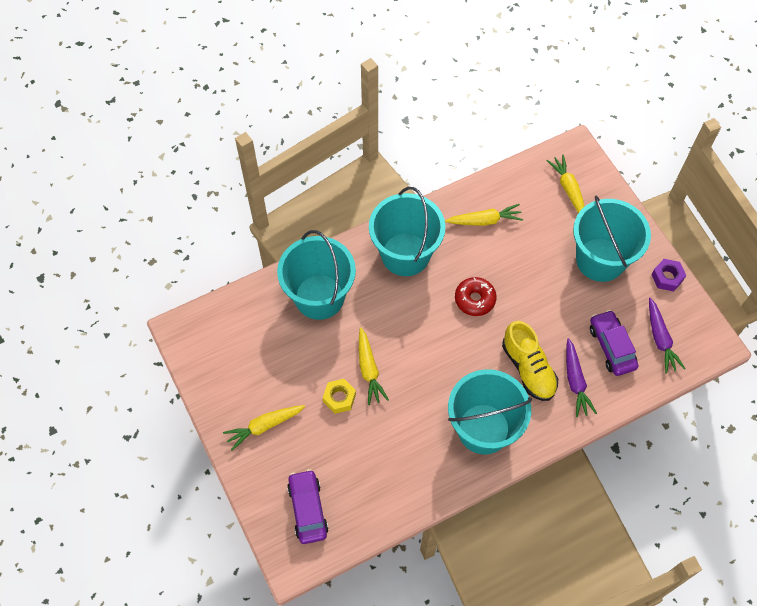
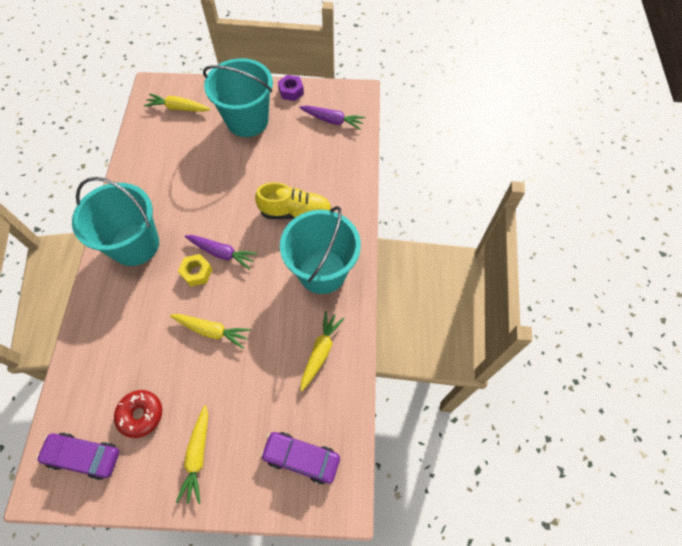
camera: 60 degrees left, 0 degrees up
(319, 297) = (115, 335): turquoise bucket -> none
(339, 398) = (219, 370): yellow nut -> yellow nut (196, 272)
(475, 299) = (213, 217): red donut -> red donut (141, 414)
(485, 220) = (155, 173): yellow carrot -> yellow carrot (320, 351)
(575, 381) = (327, 188): purple carrot -> purple carrot (222, 253)
(611, 347) = (317, 151): purple car -> purple car (84, 456)

